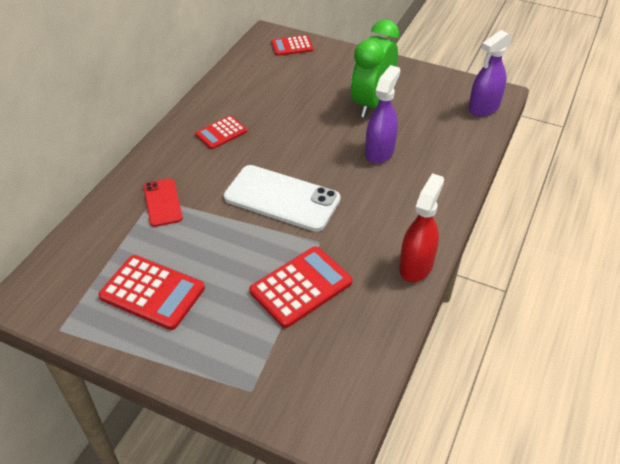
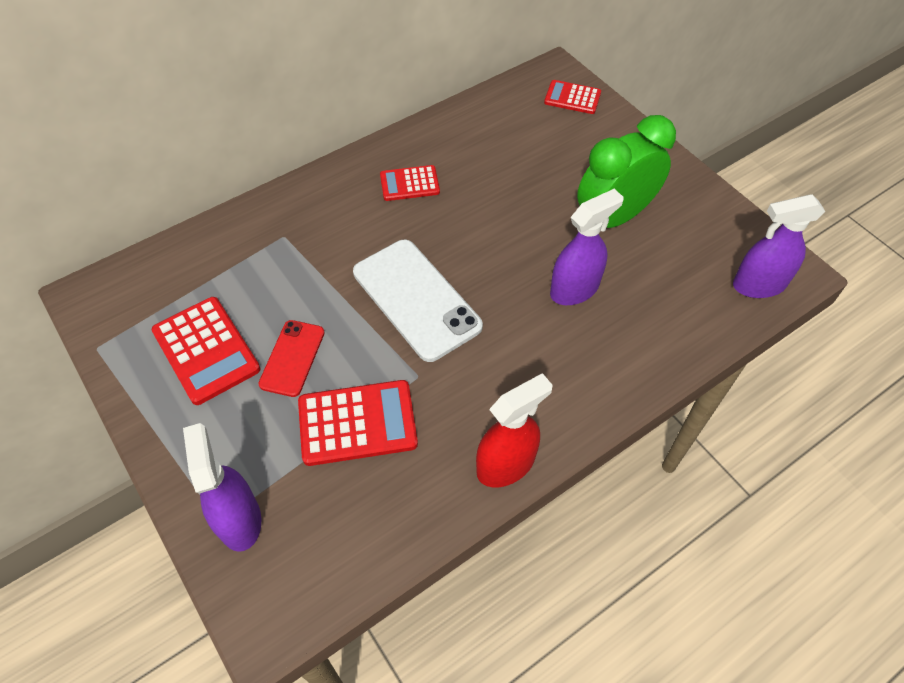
camera: 30 degrees right, 10 degrees up
(163, 202) = (289, 245): red phone -> red phone (292, 358)
(264, 383) = (239, 519): none -> purple spray bottle

